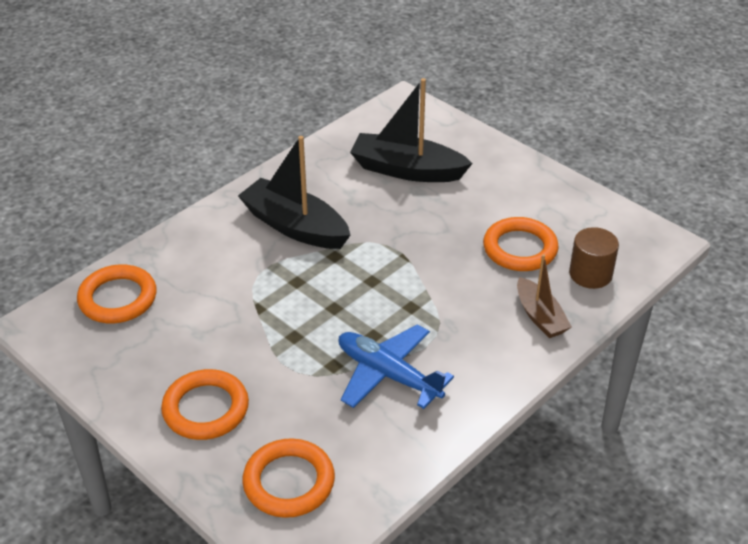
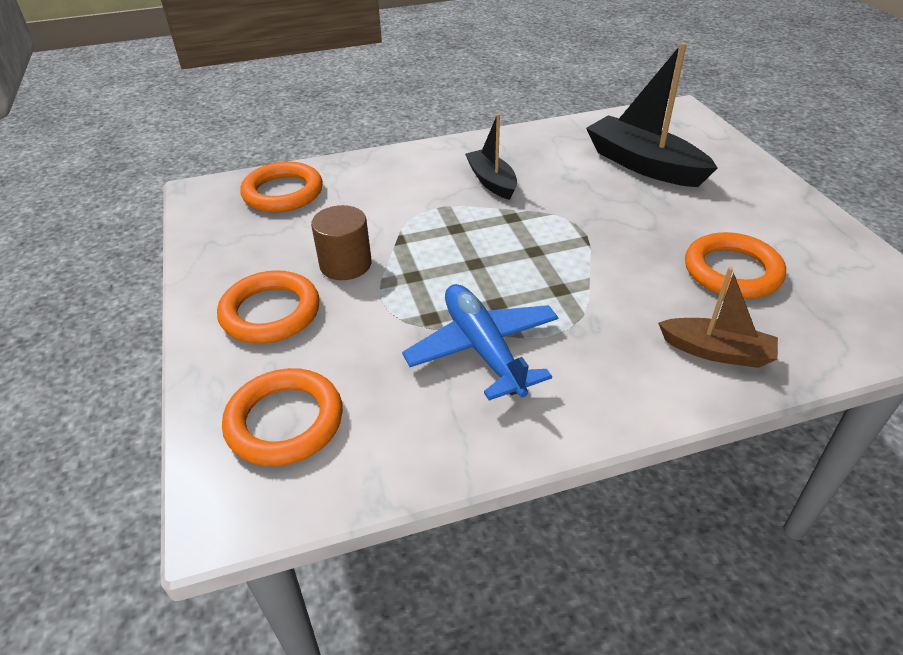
camera: 30 degrees right, 0 degrees up
(295, 226) = (492, 182): black boat -> black boat, size x0.60
(540, 316) = (716, 351): brown boat -> brown boat turned 75 degrees counterclockwise
(590, 274) = (814, 326): brown cylinder -> brown cylinder (345, 264)

